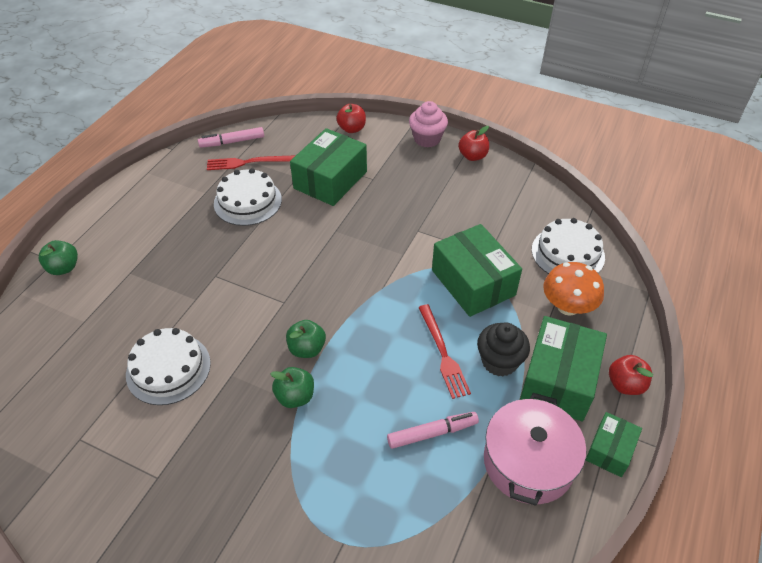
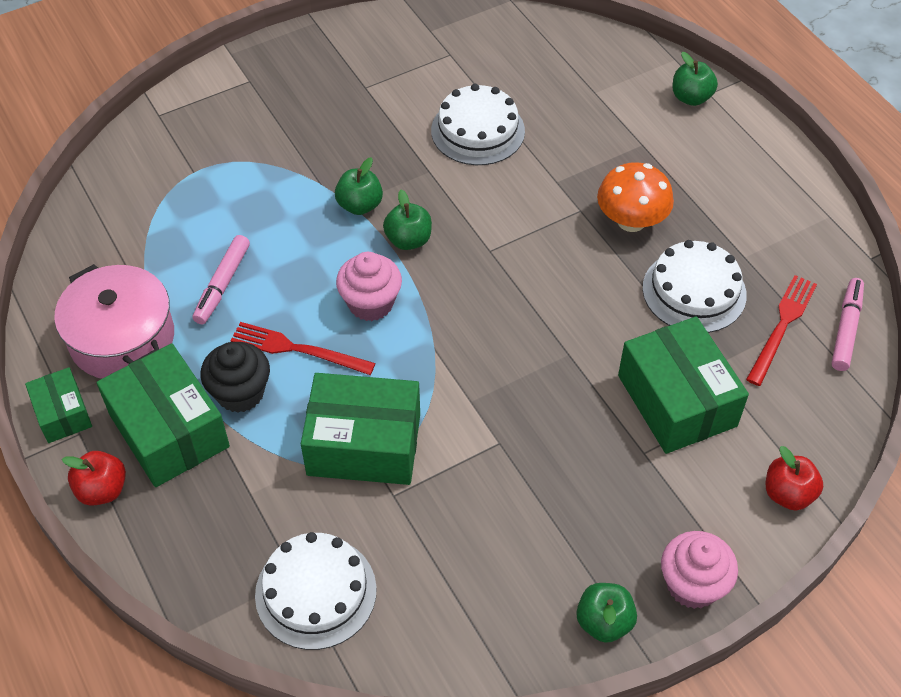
camera: 125 degrees right, 5 degrees up
(376, 337) = (370, 303): none -> pink cupcake
(472, 156) = (604, 622): red apple -> green apple
(568, 306) = (242, 519): orange mushroom -> orange mushroom (631, 221)

